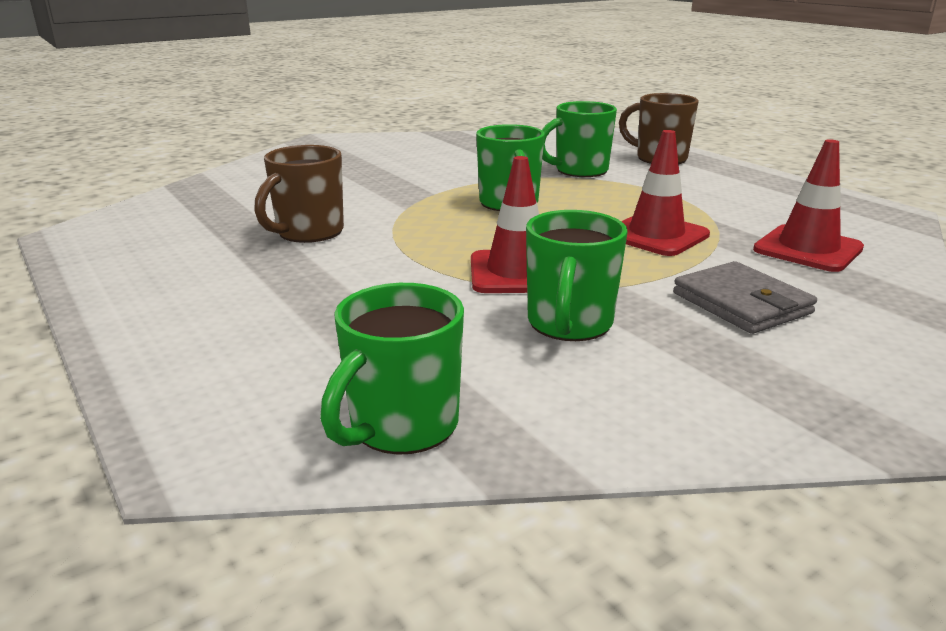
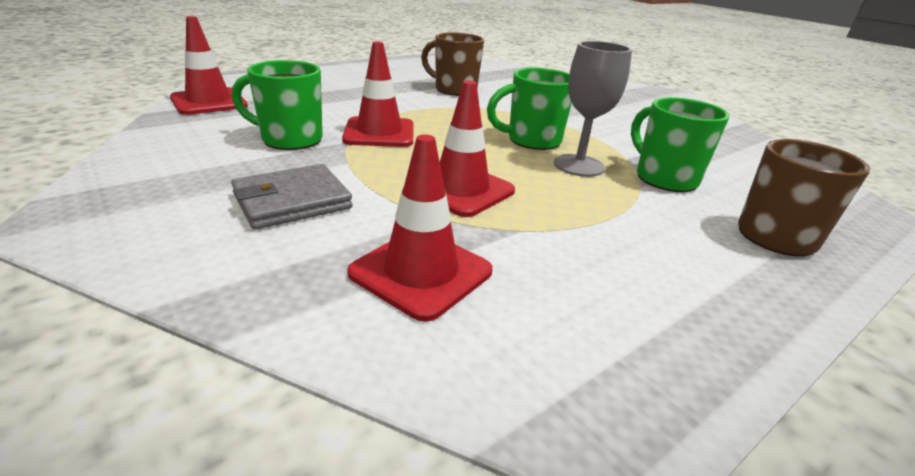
camera: 85 degrees right, 5 degrees up
(401, 426) = (209, 102): green mug -> red traffic cone
(568, 193) = (578, 165): none -> grey goblet

